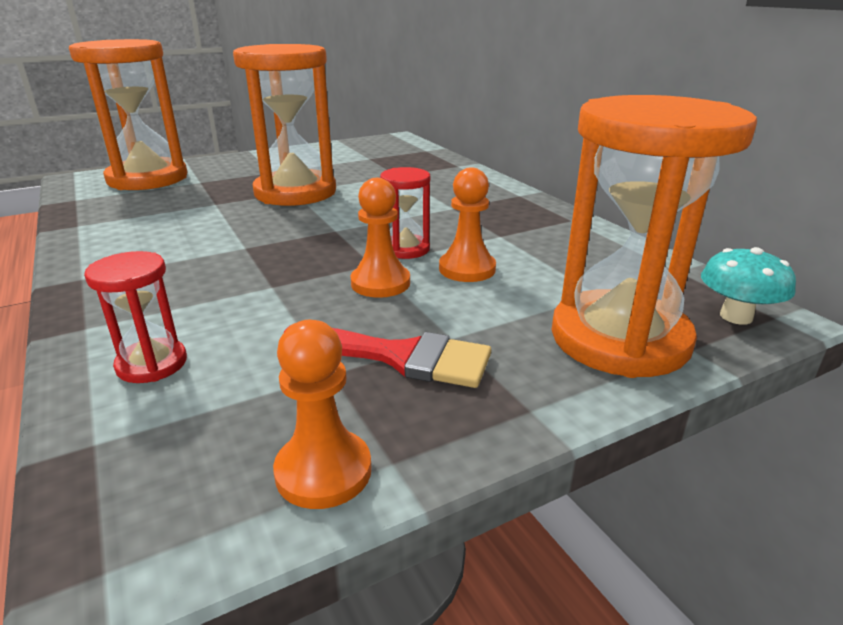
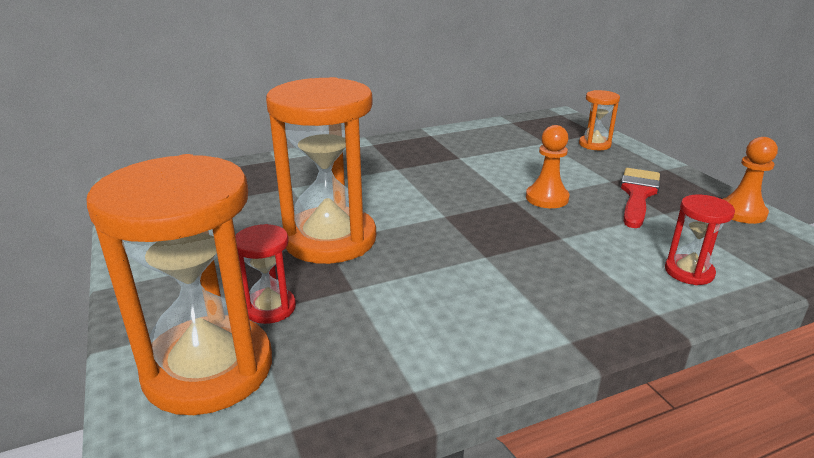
camera: 85 degrees left, 0 degrees up
(406, 249) = (486, 188): red hourglass -> red hourglass (270, 308)
(467, 269) = (519, 171): orange pawn -> none
(619, 339) = (594, 144): orange hourglass -> orange hourglass, size x0.46
(736, 316) = (563, 120): turquoise mushroom -> none

